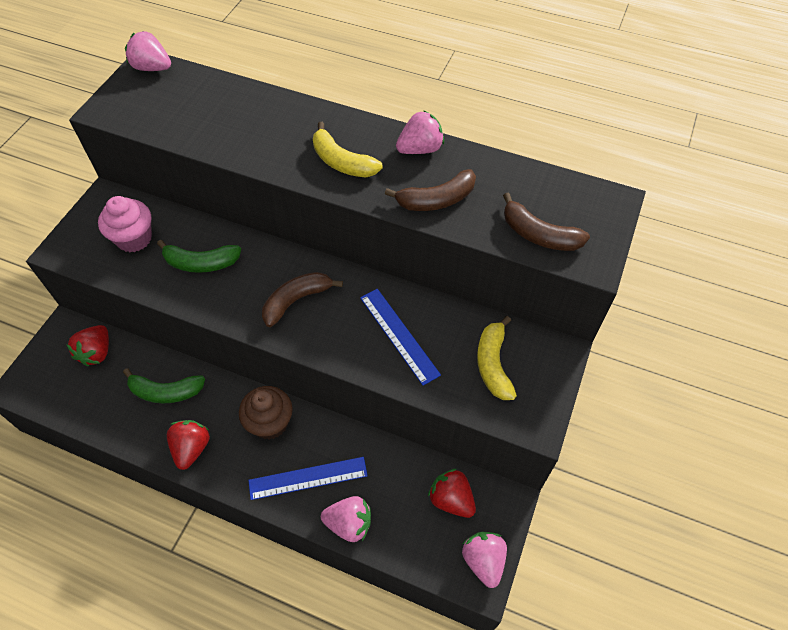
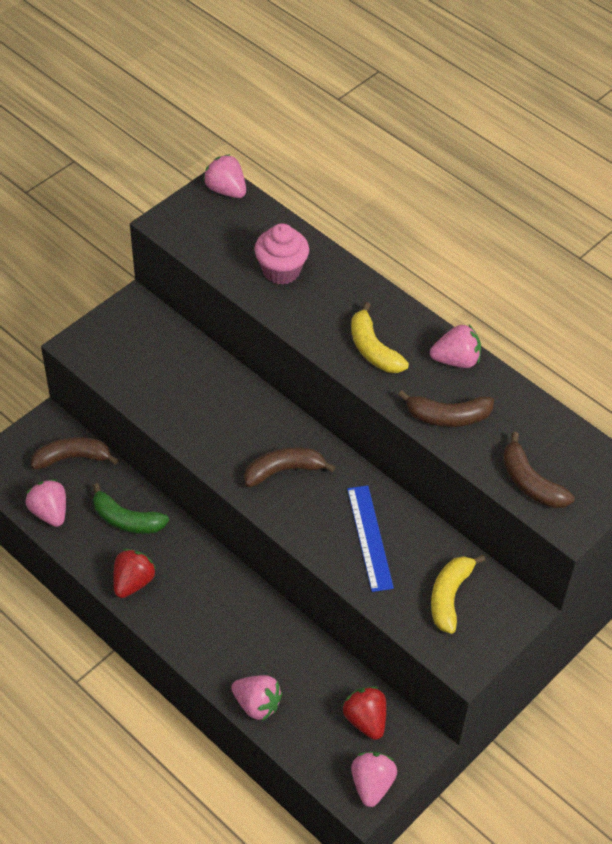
camera: 20 degrees right, 5 degrees down
(90, 410) = (50, 512): none -> pink strawberry
(97, 353) = (72, 458): red strawberry -> brown banana
(134, 239) = (149, 356): pink cupcake -> pink cupcake (281, 270)
(201, 263) = (205, 402): green banana -> none
(270, 423) = (217, 585): brown cupcake -> none
(308, 478) = (234, 649): blue ruler -> none

